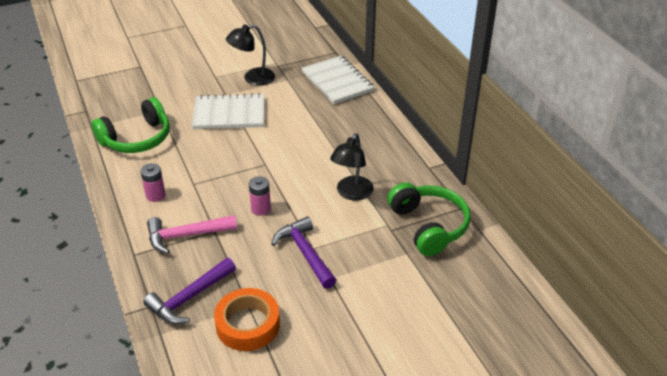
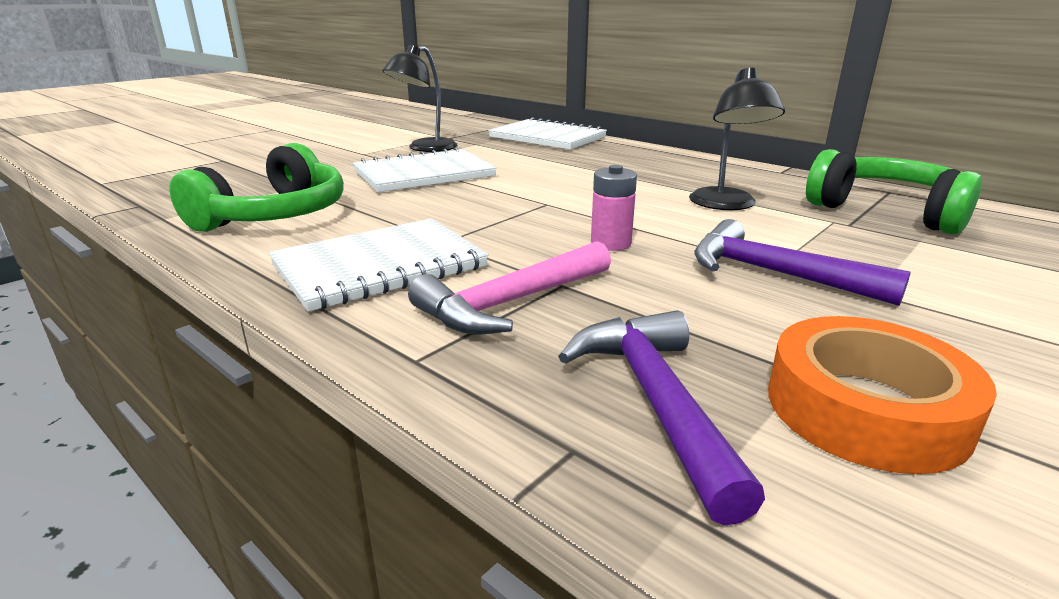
camera: 25 degrees left, 15 degrees down
(155, 195) = (380, 266): pink battery -> white notebook
(189, 298) = (655, 401): purple hammer -> purple hammer turned 150 degrees clockwise

